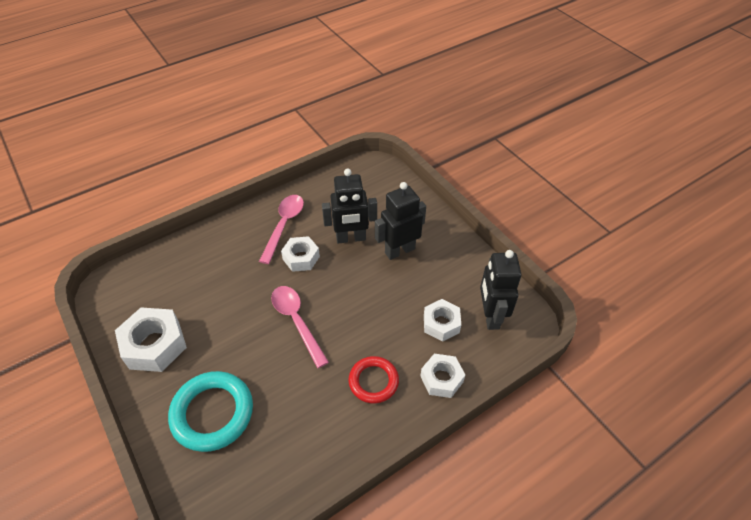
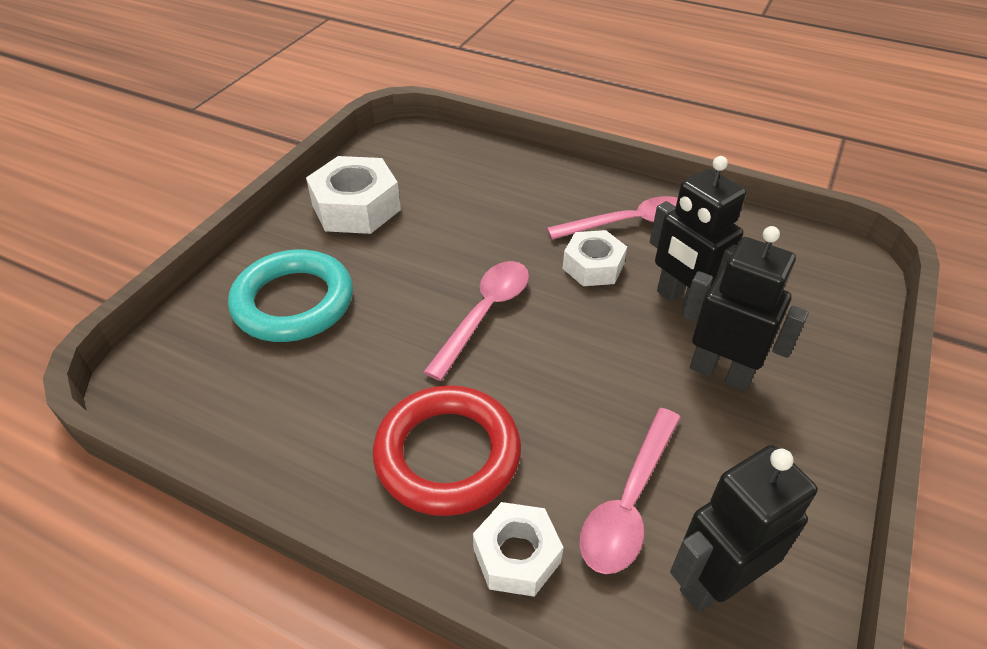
camera: 60 degrees right, 5 degrees down
(373, 381) = (447, 455): red ring -> red ring, size x1.58
(441, 324) = (628, 503): white nut -> pink spoon

